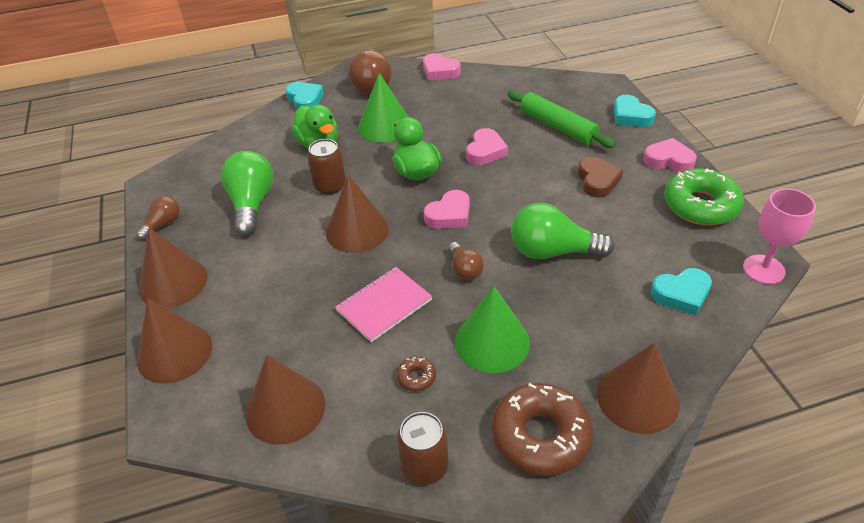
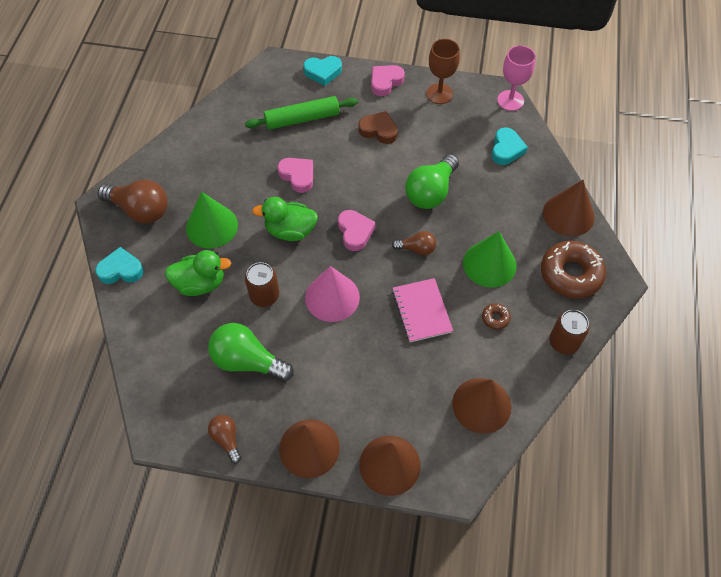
camera: 65 degrees left, 15 degrees up
(357, 230) = (332, 297): brown cone -> pink cone
(440, 71) = (163, 154): pink heart -> none
(700, 205) = (439, 94): green donut -> brown goblet

